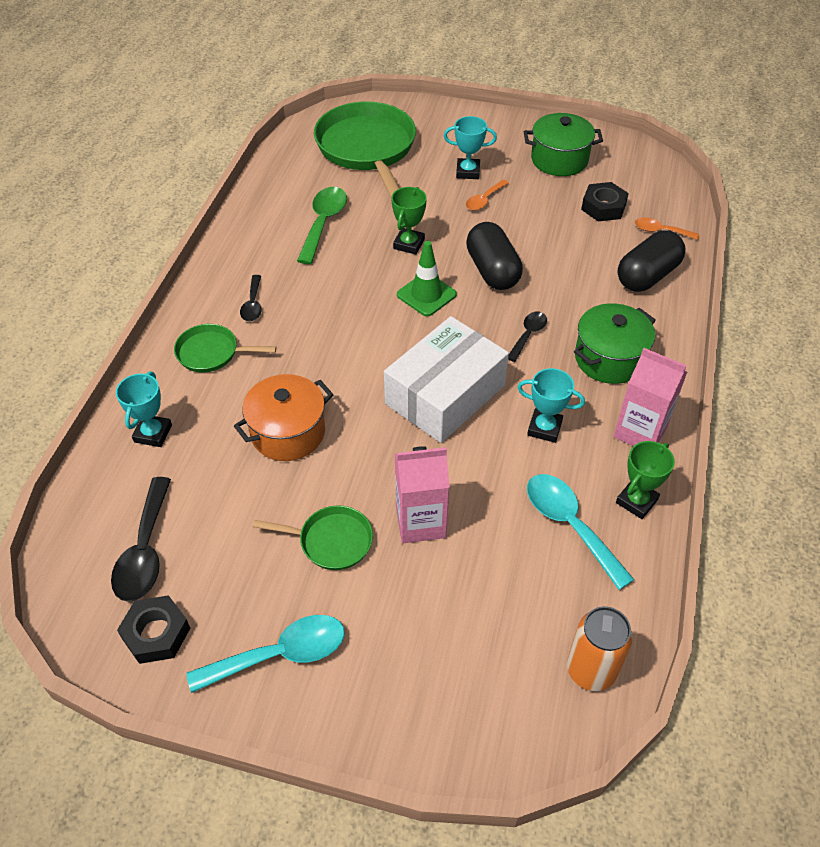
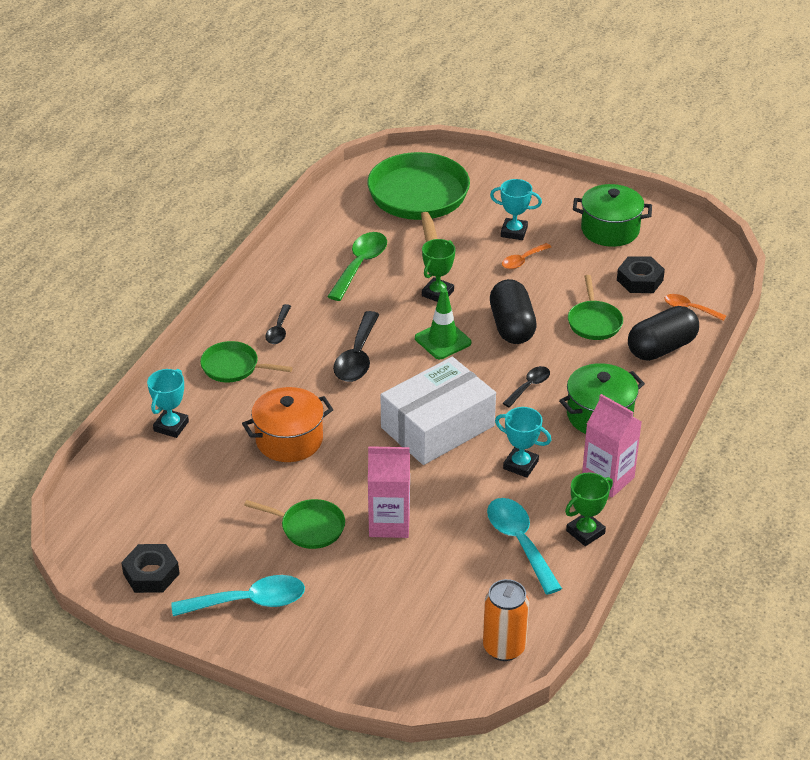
camera: 10 degrees right, 10 degrees down
(145, 551) = (151, 514): black spoon -> black spoon (357, 357)
(572, 256) = (594, 322): none -> green pan

